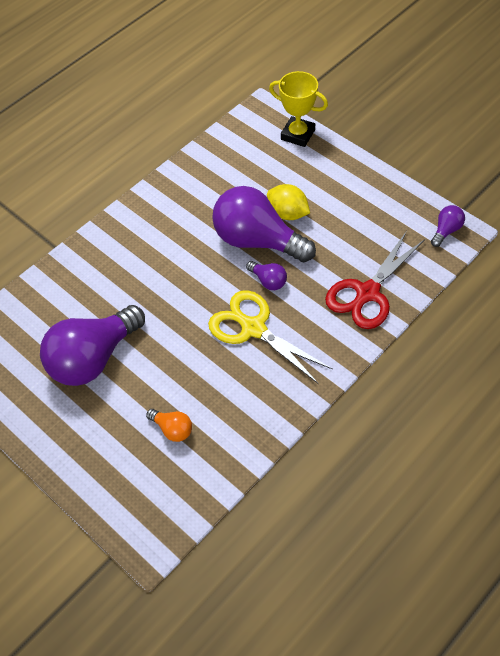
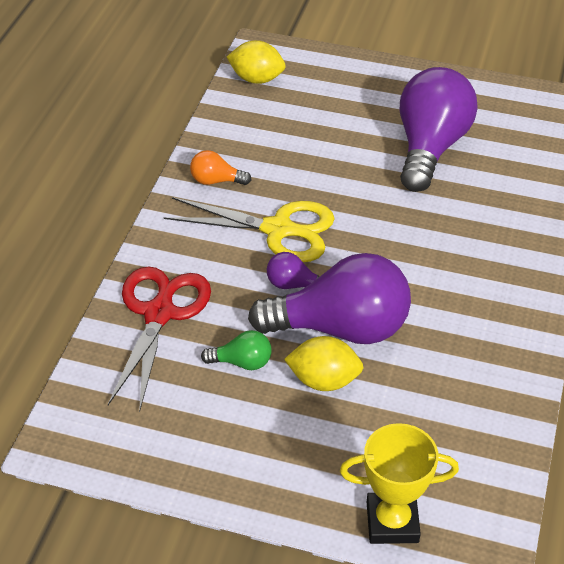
camera: 150 degrees right, 10 degrees down
(172, 429) = (300, 121): orange light bulb -> orange light bulb (216, 181)
(177, 501) = (256, 79): none -> yellow lemon
(330, 241) = (242, 362): none -> green light bulb
(446, 231) = (80, 437): purple light bulb -> none

